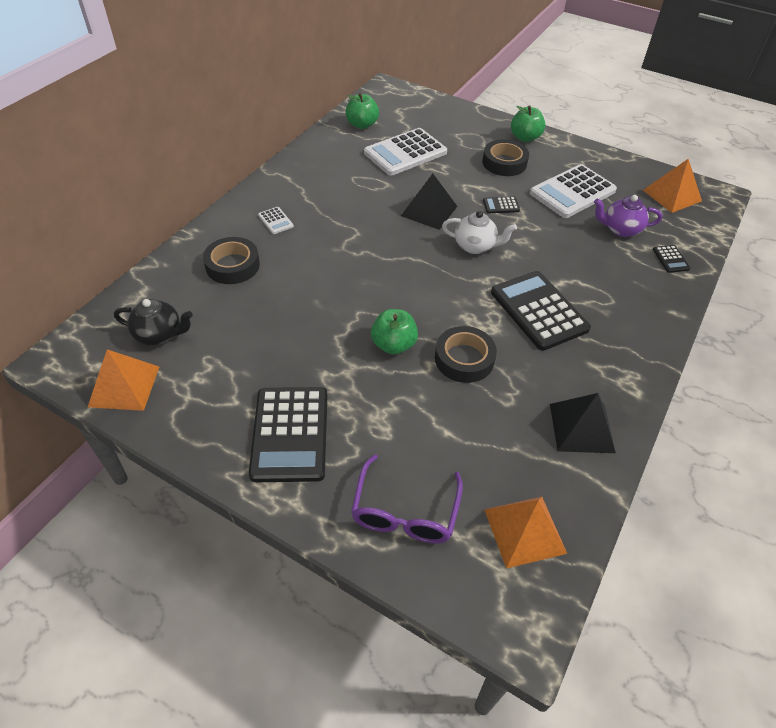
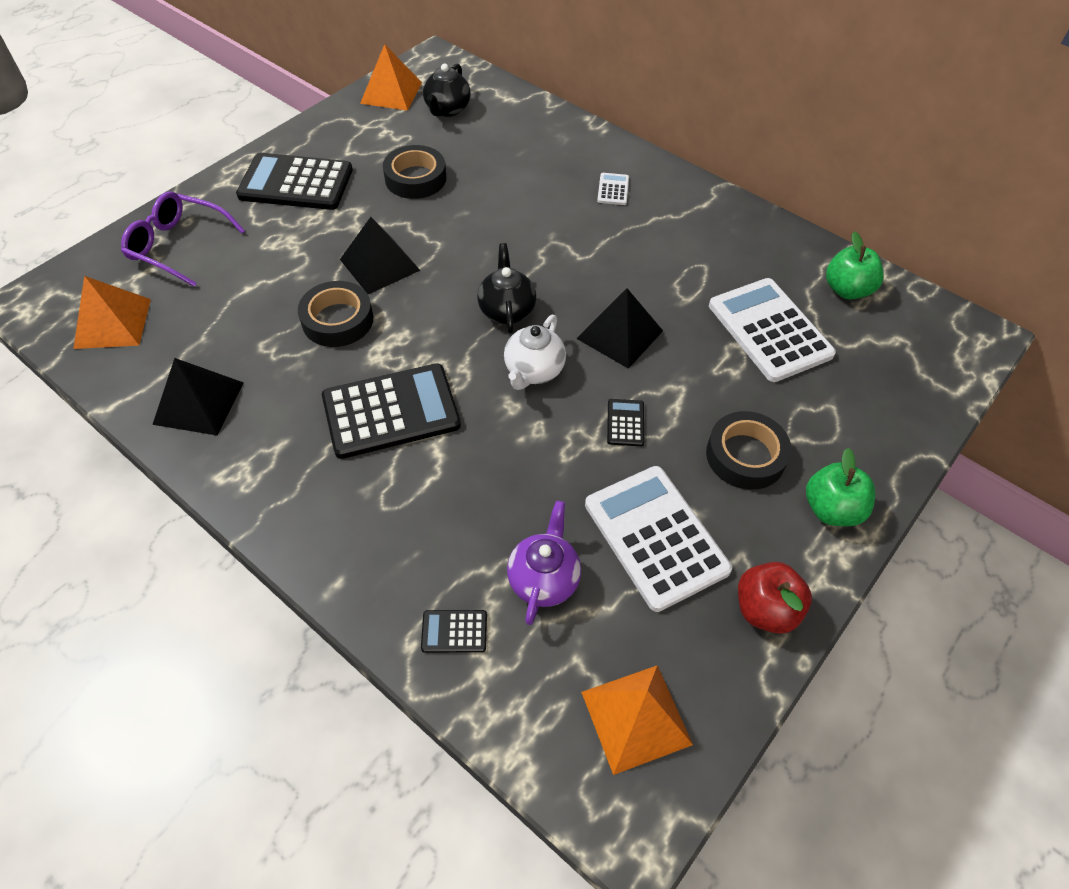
camera: 100 degrees right, 5 degrees up
(232, 265) = (537, 155): black tape -> black tape (415, 178)
(275, 221) = (613, 189): white calculator -> white calculator turned 120 degrees clockwise
(393, 345) = (379, 265): green apple -> black pyramid
(423, 264) = (507, 310): none -> black teapot
(593, 158) = (765, 609): none -> red apple

